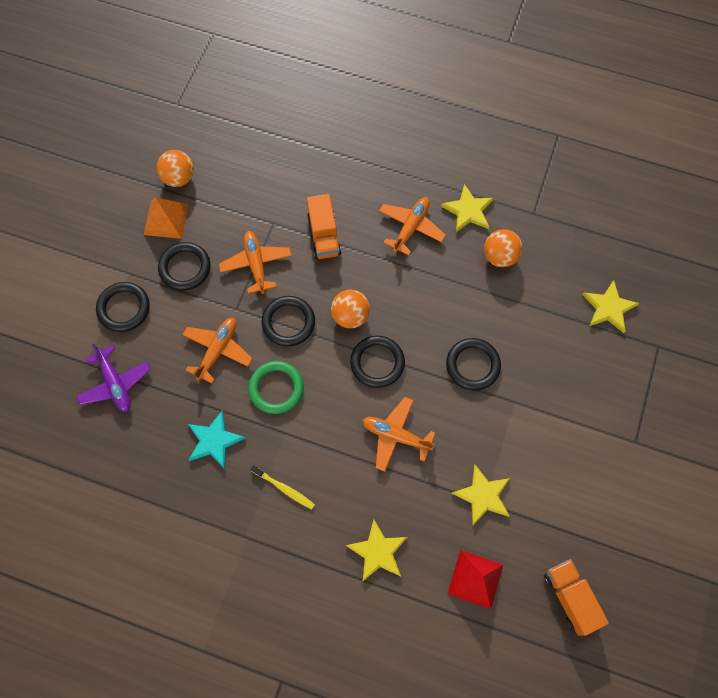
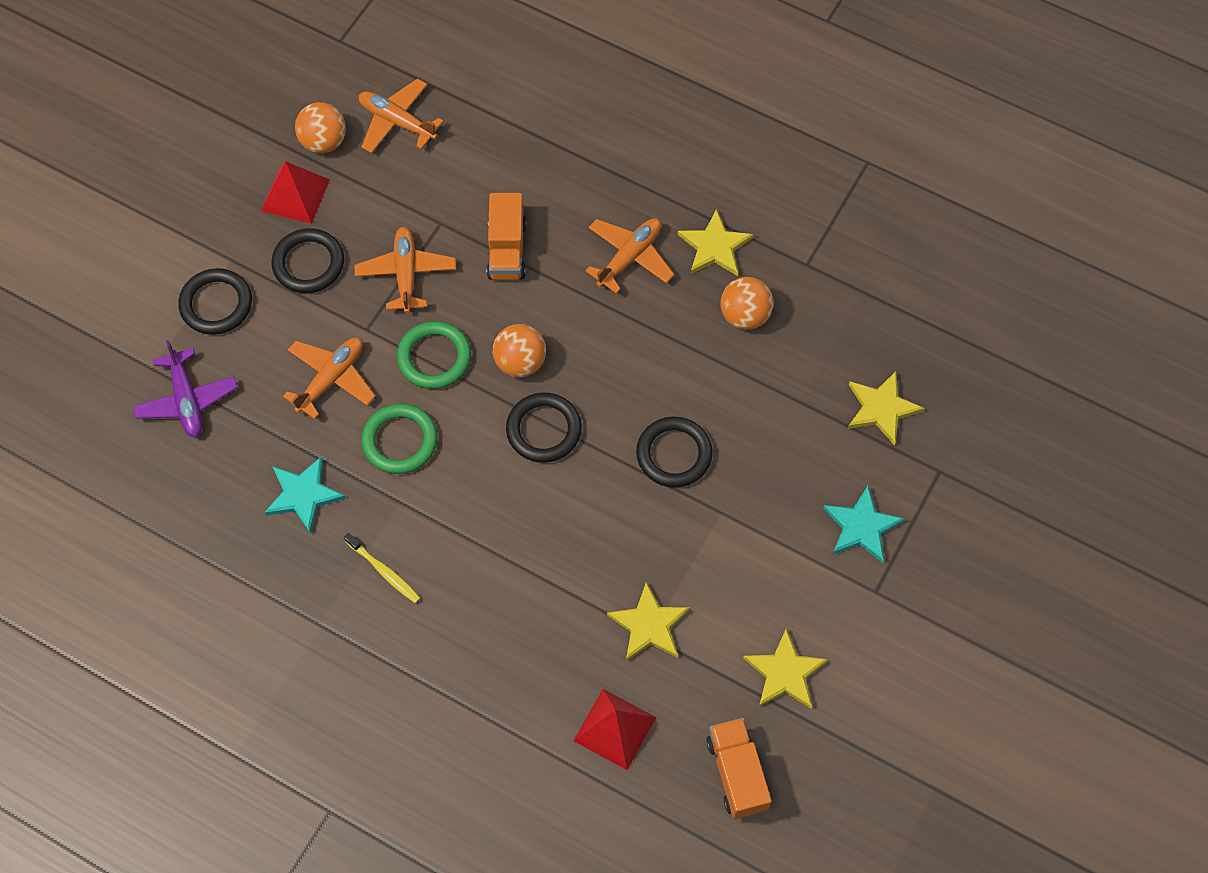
camera: 10 degrees right, 5 degrees down
(166, 219) = (295, 195): orange pyramid -> red pyramid
(288, 322) = (434, 357): black ring -> green ring
(378, 552) = (492, 672): yellow star -> yellow star (785, 673)
(396, 436) = (548, 529): orange plane -> orange plane (397, 122)
(615, 396) = (861, 526): none -> turquoise star

